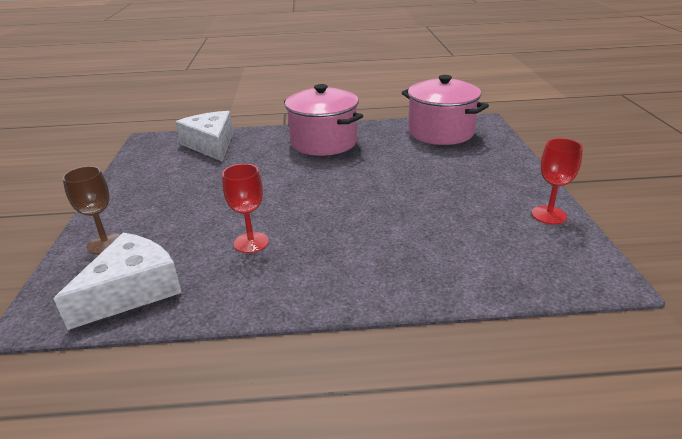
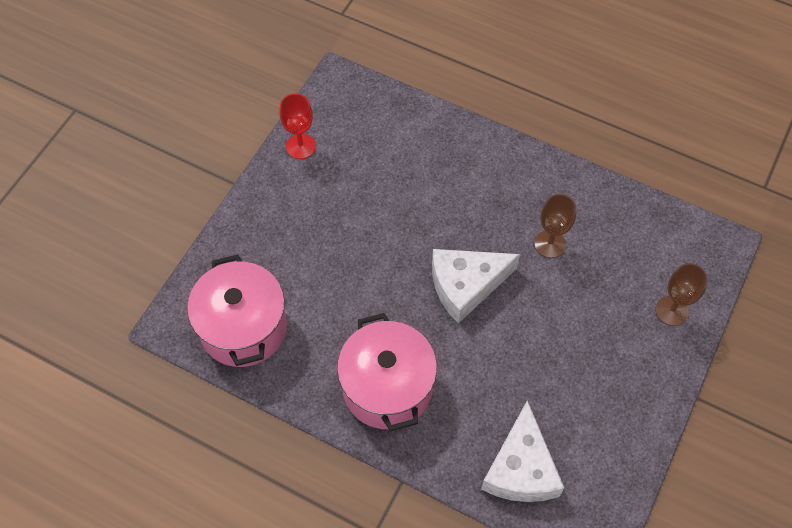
camera: 150 degrees left, 30 degrees up
(132, 291) = (655, 236): white cheese -> white cheese (466, 285)
(251, 242) = (550, 244): red goblet -> brown goblet

